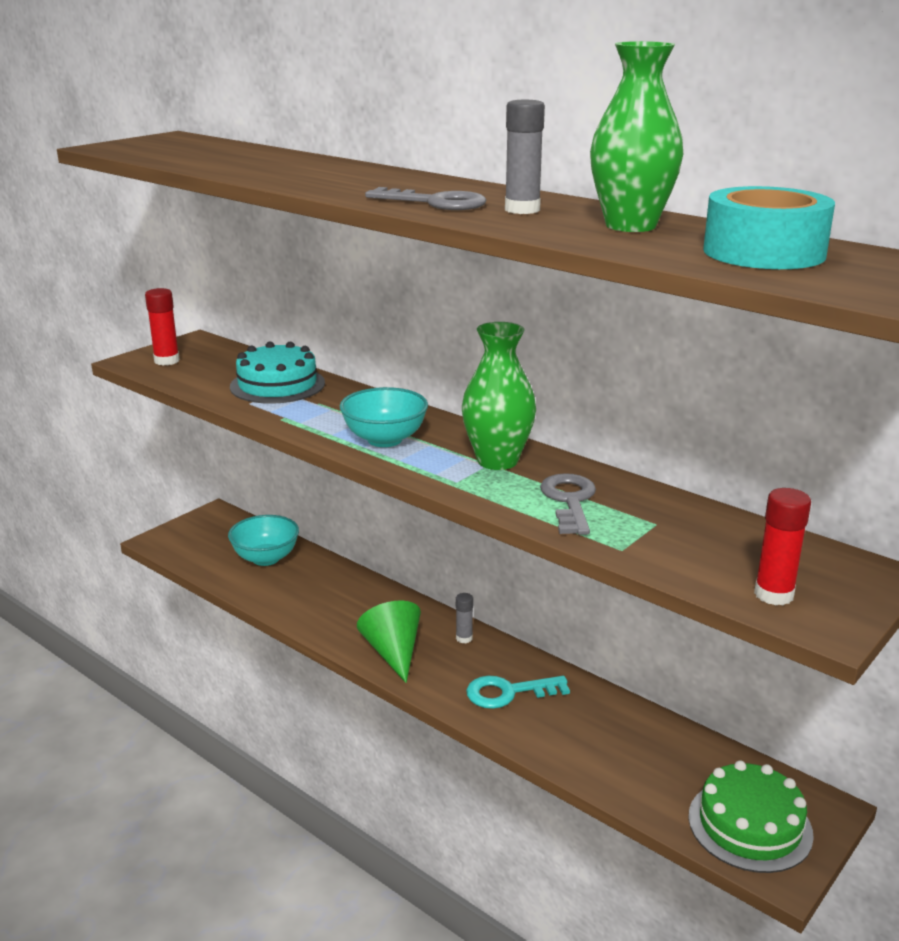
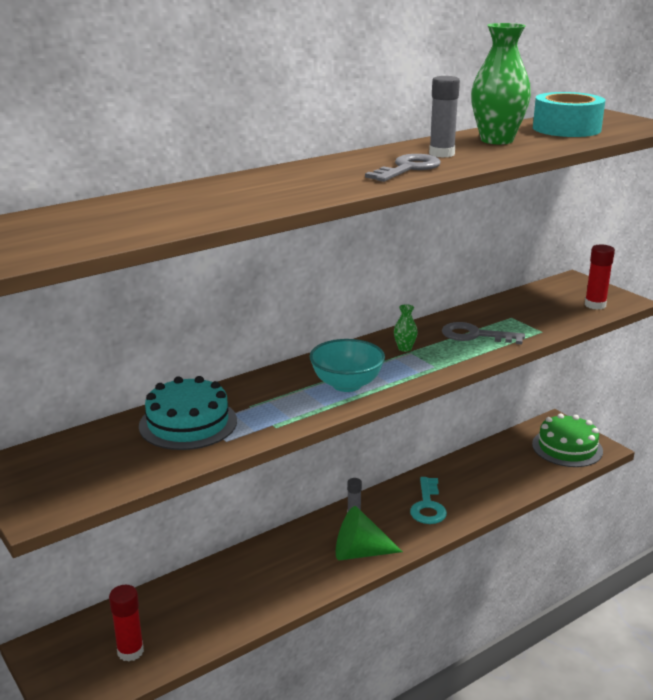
camera: 75 degrees left, 0 degrees up
(167, 361) = (58, 486): red glue stick -> red glue stick (130, 651)
(266, 558) = (165, 615): turquoise bowl -> none
(497, 461) = (404, 348): green vase -> green vase, size x0.43

